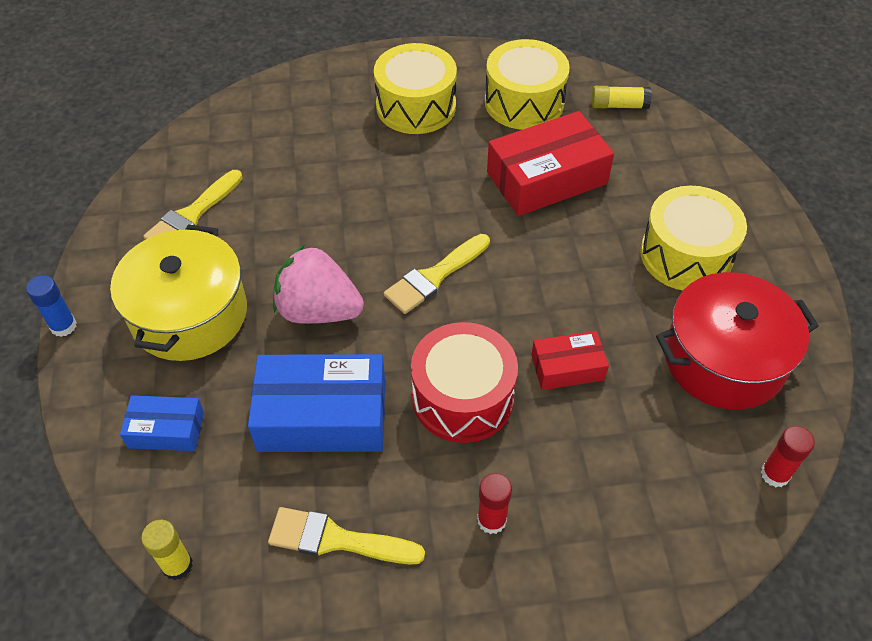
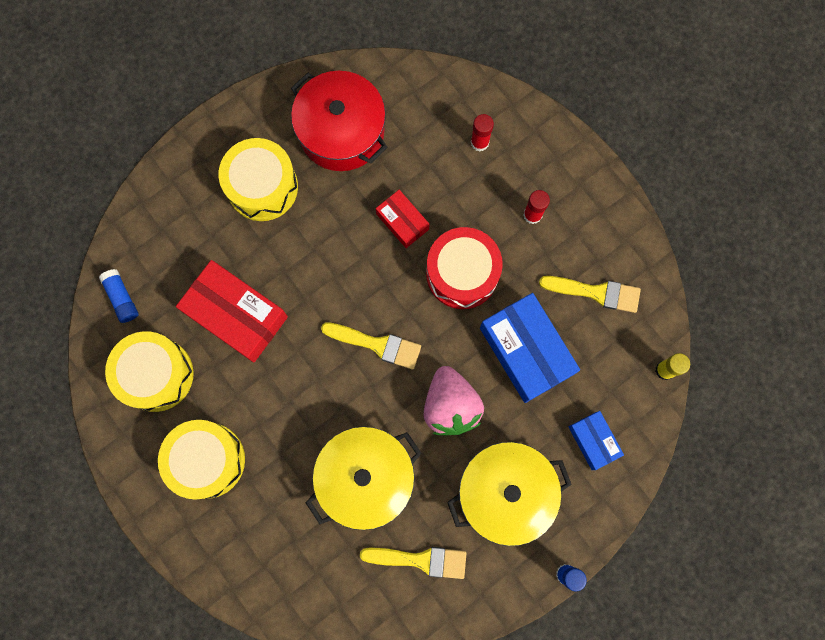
camera: 120 degrees left, 25 degrees up
(305, 208) = (365, 478): none -> yellow pot
(336, 539) = (596, 292): yellow brush -> yellow brush turned 60 degrees counterclockwise
(619, 105) = (122, 298): yellow glue stick -> blue glue stick
(775, 474) = (410, 77): red glue stick -> red glue stick (479, 142)

